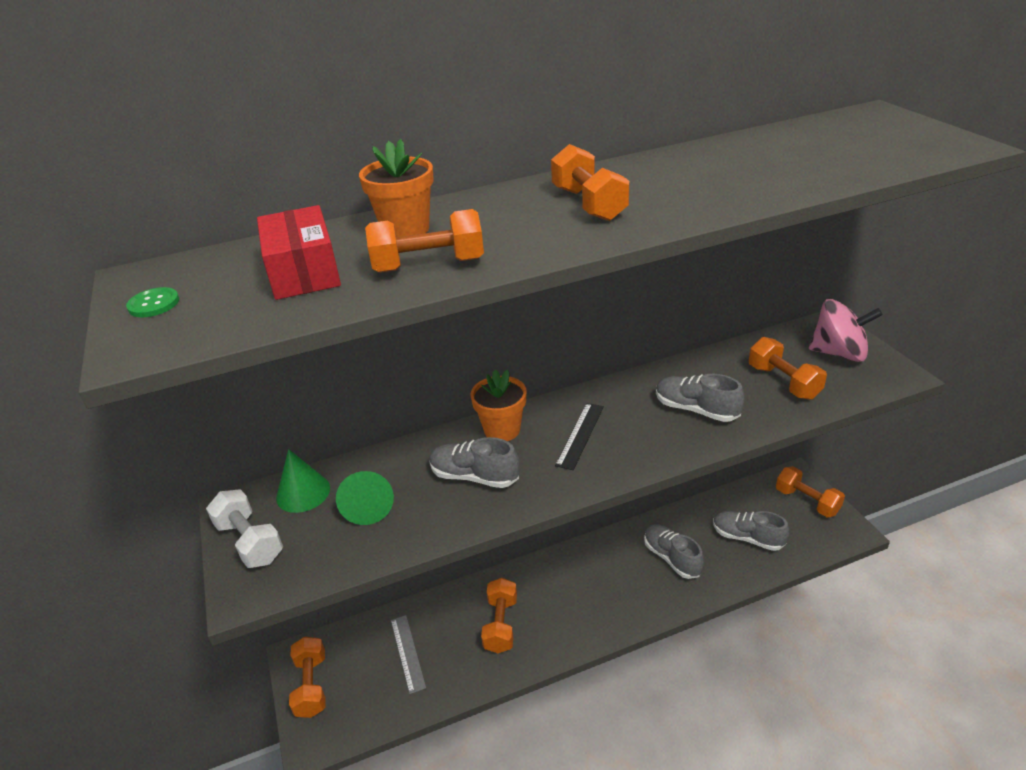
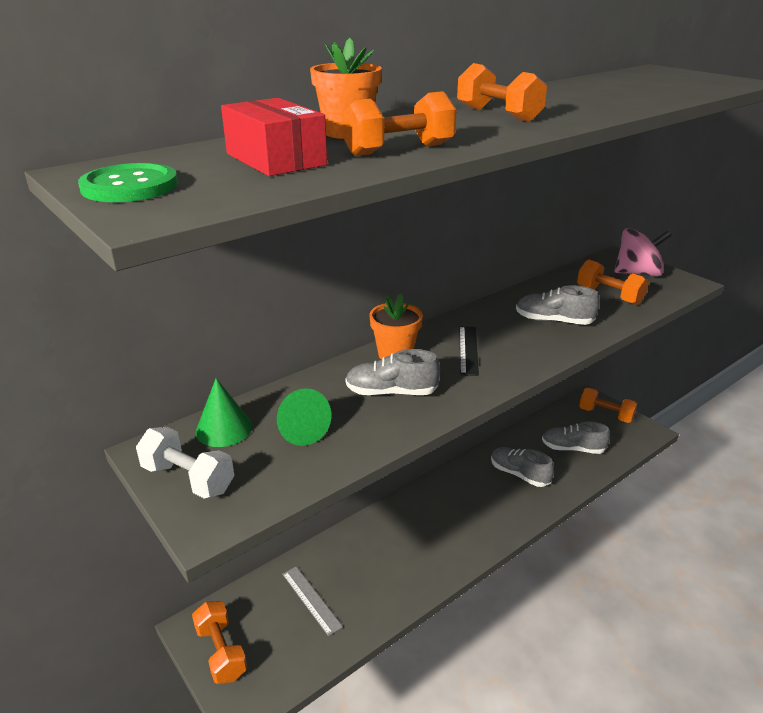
camera: 20 degrees left, 5 degrees down
(154, 304) = (130, 186): green button -> green button, size x1.73
(501, 624) = (392, 556): orange dumbbell -> none

